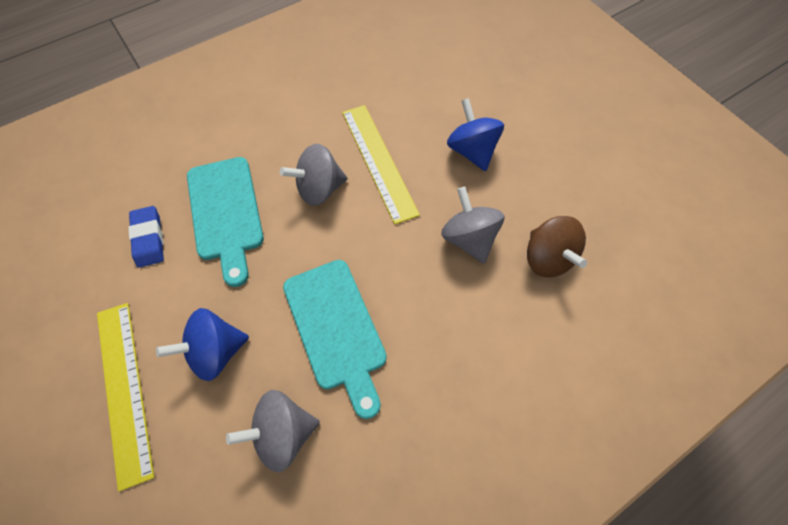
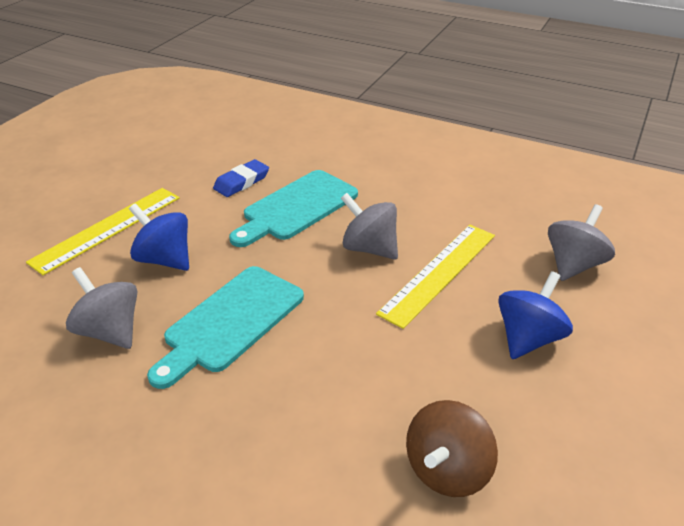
camera: 60 degrees right, 25 degrees down
(469, 238) = (410, 381): grey spinning top -> grey spinning top (573, 264)

